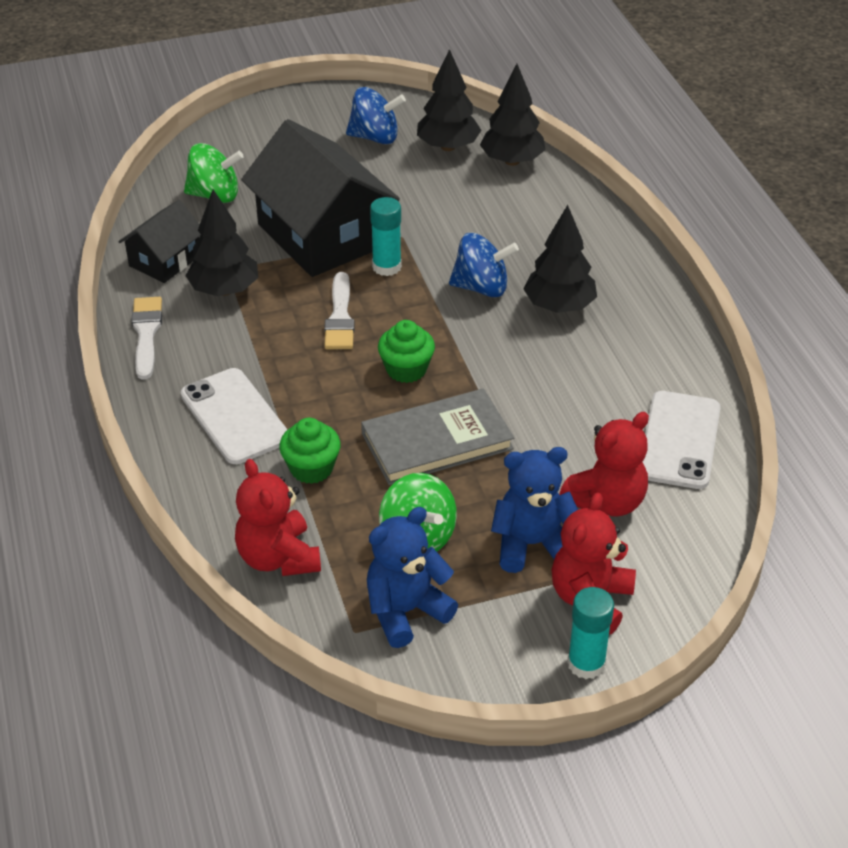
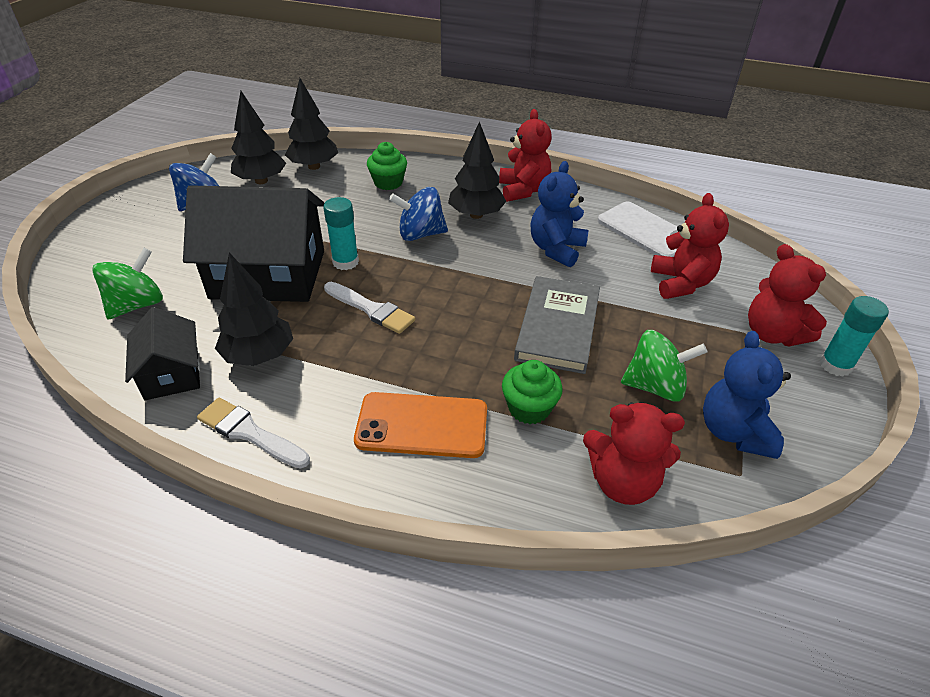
camera: 55 degrees left, 0 degrees up
(235, 416) = (422, 425): white phone -> orange phone
(406, 369) = (466, 305): green cupcake -> green cupcake (388, 183)
(481, 287) = (420, 234): blue spinning top -> blue spinning top turned 135 degrees counterclockwise
(532, 544) = (700, 334): blue teddy bear -> blue teddy bear (556, 249)
(648, 316) = (523, 190): none -> red teddy bear

